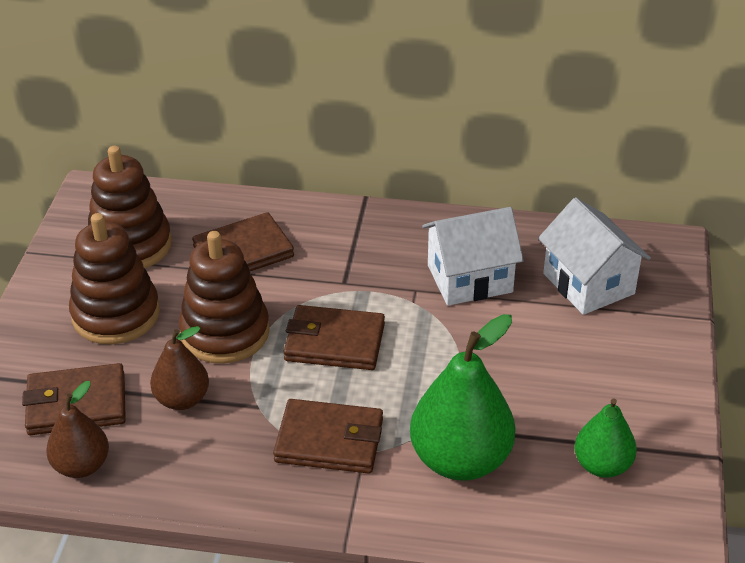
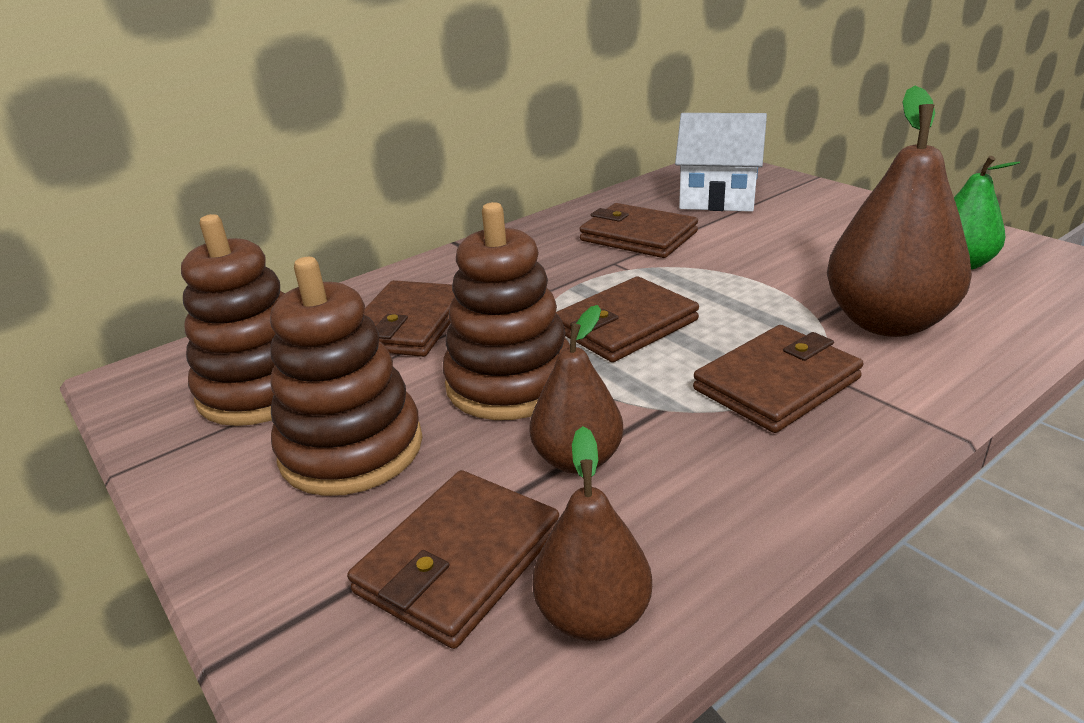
camera: 45 degrees left, 10 degrees down
(460, 460) = (887, 322): green pear -> brown pear
(469, 279) = (638, 236): white house -> brown wallet

